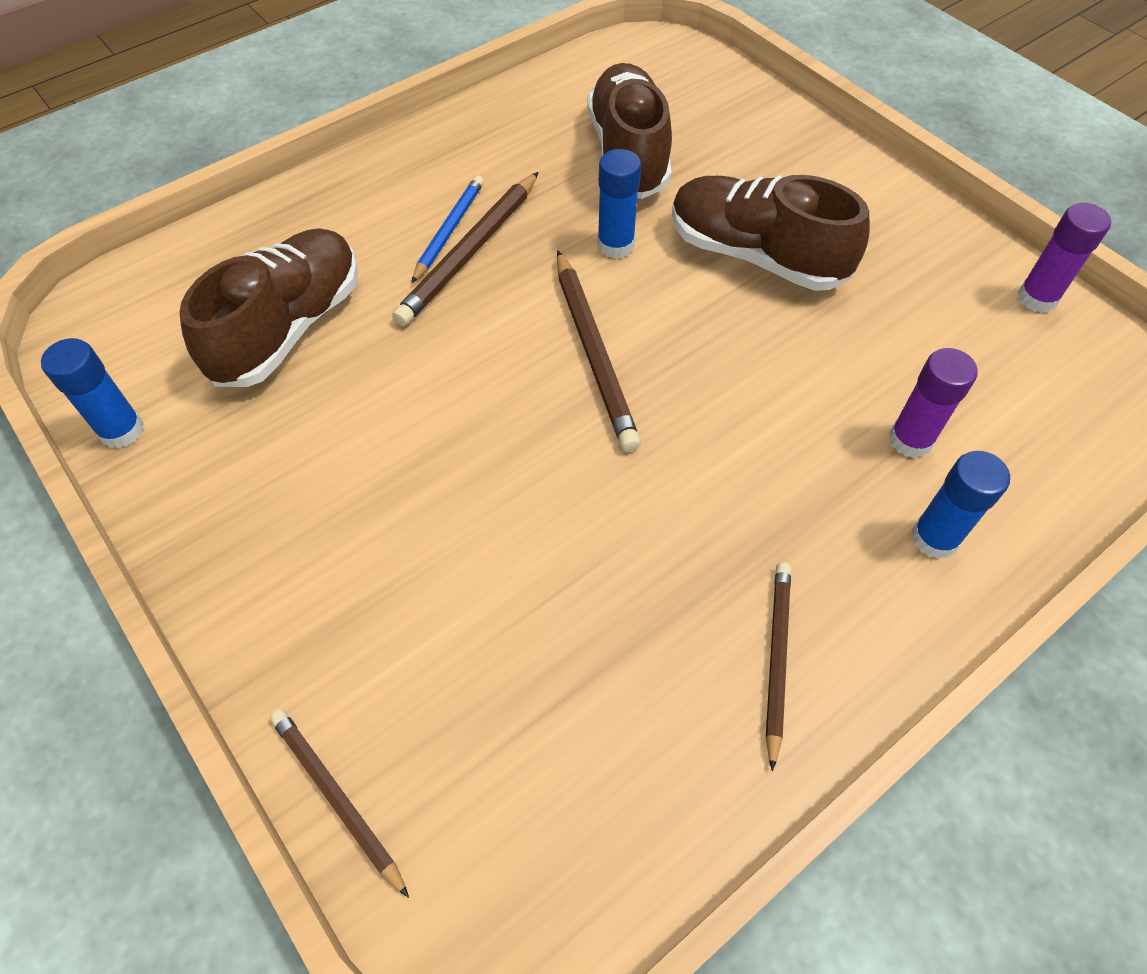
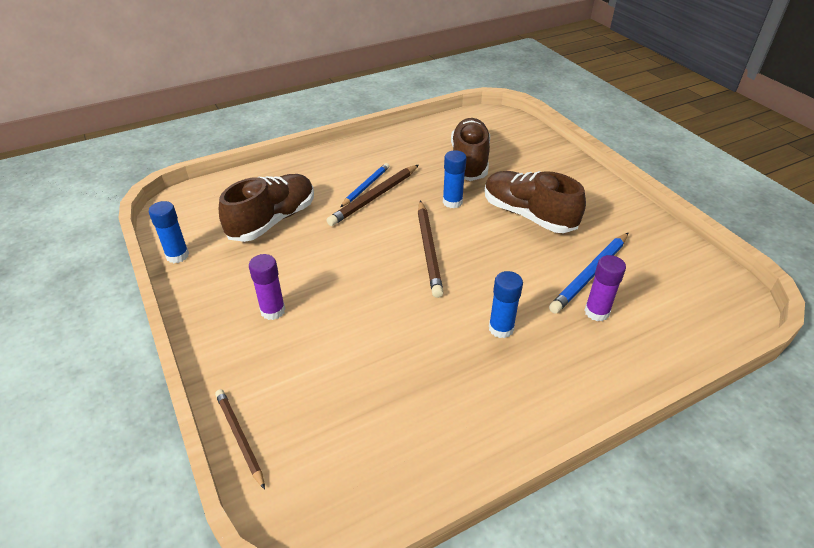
camera: 10 degrees right, 15 degrees down
(776, 658) = (495, 407): brown pencil -> none
(885, 365) = (590, 274): none -> blue pencil
(934, 538) = (600, 361): blue glue stick -> blue glue stick (501, 328)
(1037, 298) = (686, 252): purple glue stick -> purple glue stick (273, 311)

